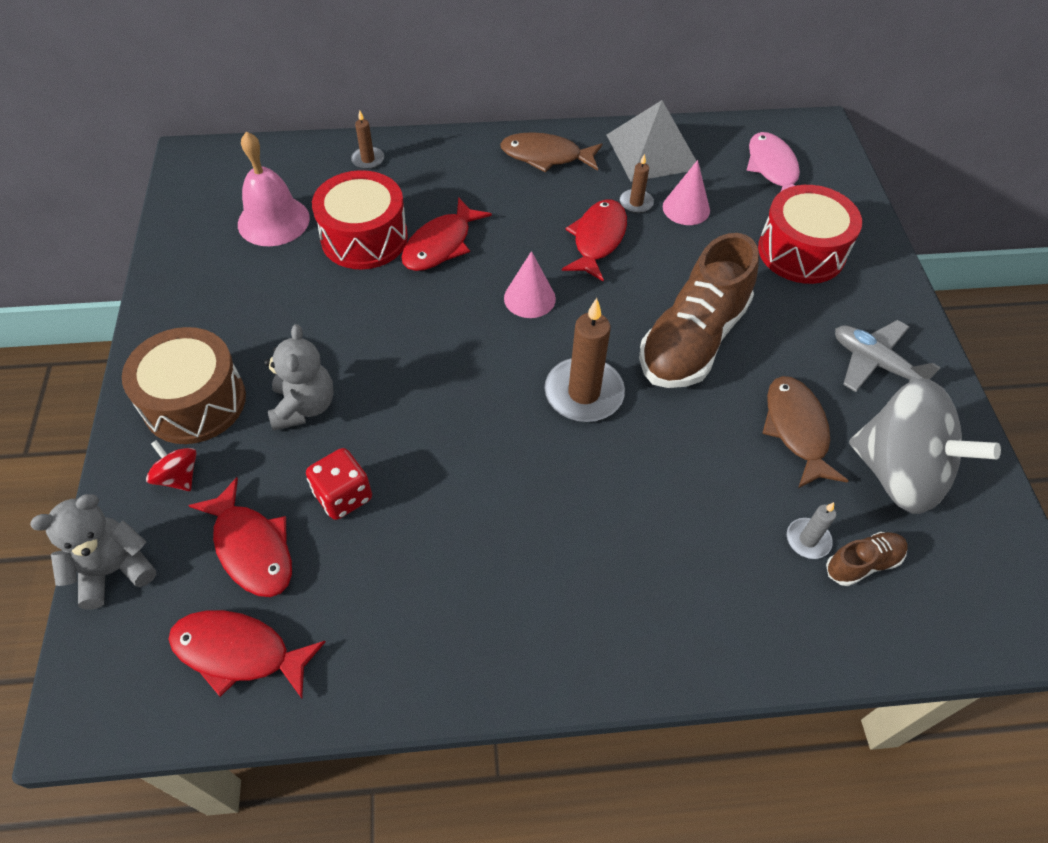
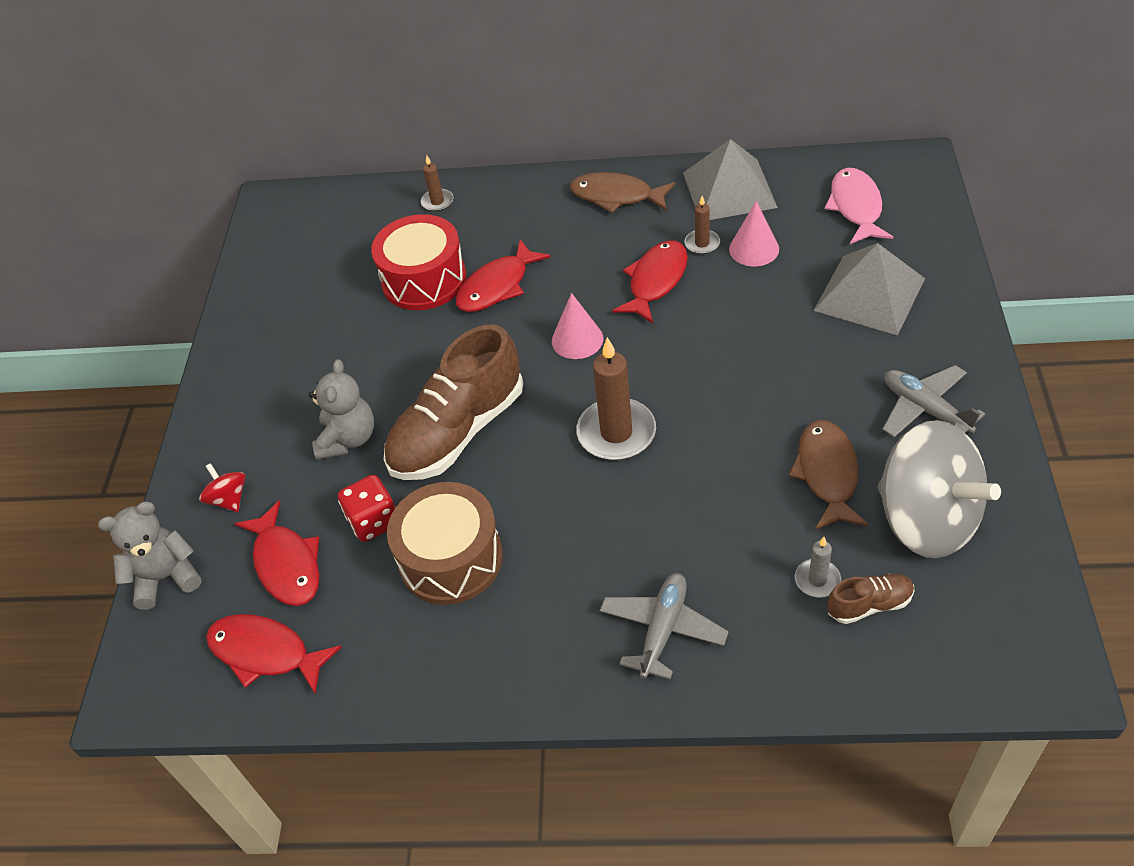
camera: 15 degrees right, 5 degrees down
(195, 402) = (250, 432): brown drum -> brown drum (451, 558)
(273, 221) = (340, 263): pink bell -> none
(665, 601) = (663, 630): none -> grey plane
(693, 340) = (736, 383): brown shoe -> brown shoe (458, 431)
(801, 252) = (869, 294): red drum -> grey pyramid

